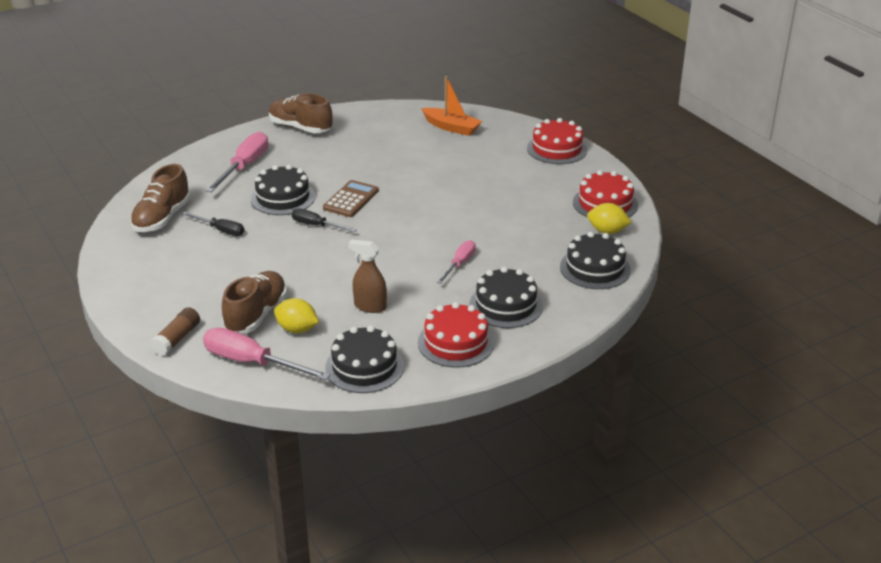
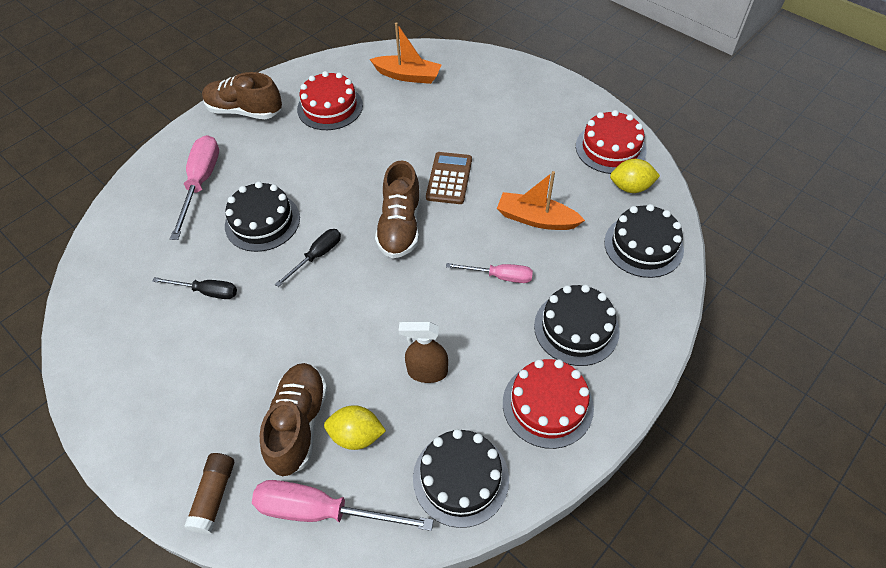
camera: 15 degrees left, 20 degrees up
(162, 218) = (129, 290): brown shoe -> brown shoe (400, 226)
(316, 225) = (317, 256): black screwdriver -> black screwdriver turned 120 degrees clockwise
(351, 199) = (341, 206): brown calculator -> brown calculator (449, 178)
(459, 264) = (499, 276): pink screwdriver -> pink screwdriver turned 90 degrees clockwise
(511, 236) = (536, 219): none -> orange boat
(557, 149) = (528, 82): red cake -> red cake (330, 107)

